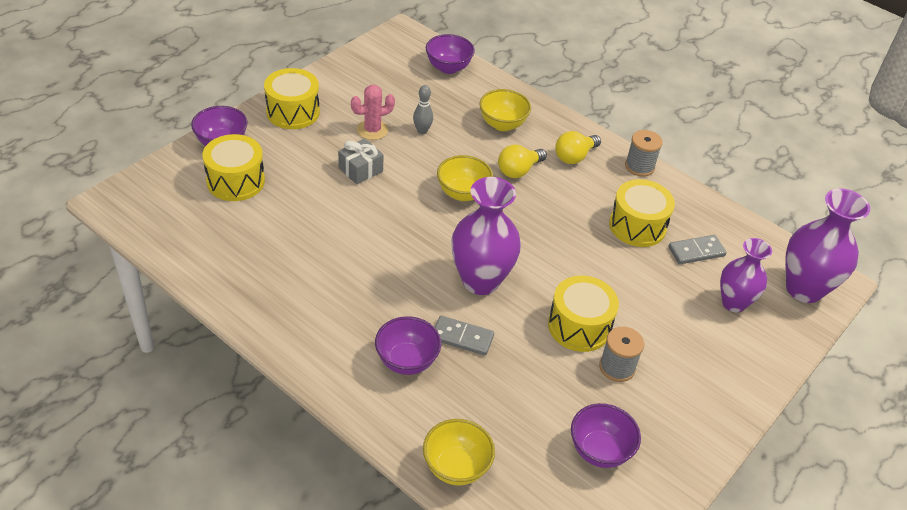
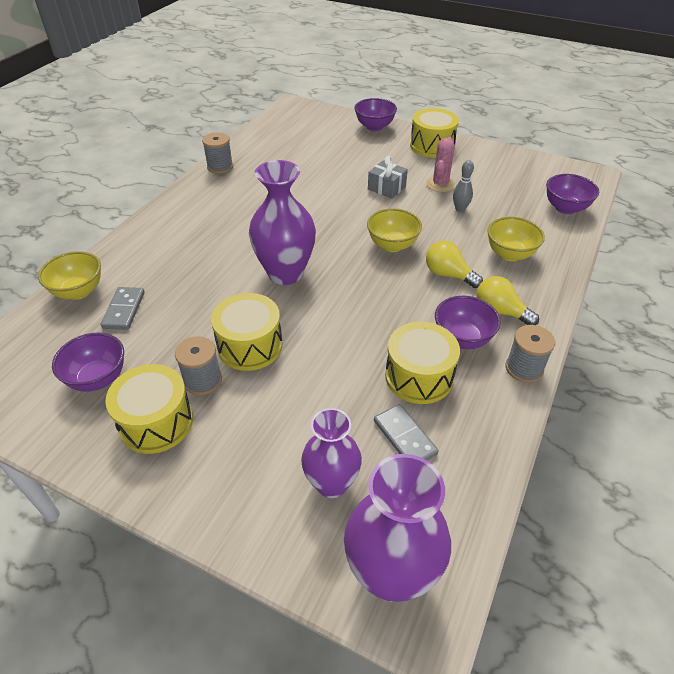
camera: 80 degrees right, 0 degrees up
(235, 181) = (338, 140): yellow drum -> yellow drum (156, 422)
(240, 302) = (220, 167): none -> grey spool
(372, 130) = (440, 184): pink cactus -> pink cactus turned 60 degrees clockwise
(407, 361) = (182, 248): purple bowl -> purple bowl (462, 339)
(462, 337) = (215, 273): grey domino -> grey domino (124, 310)

